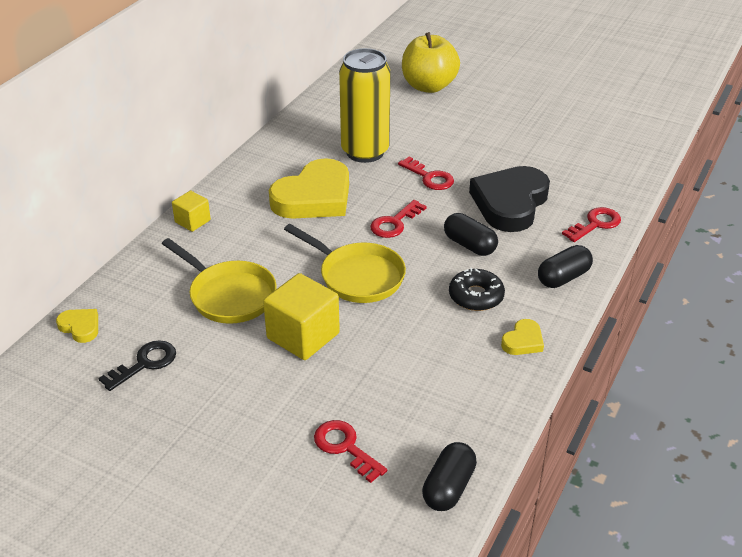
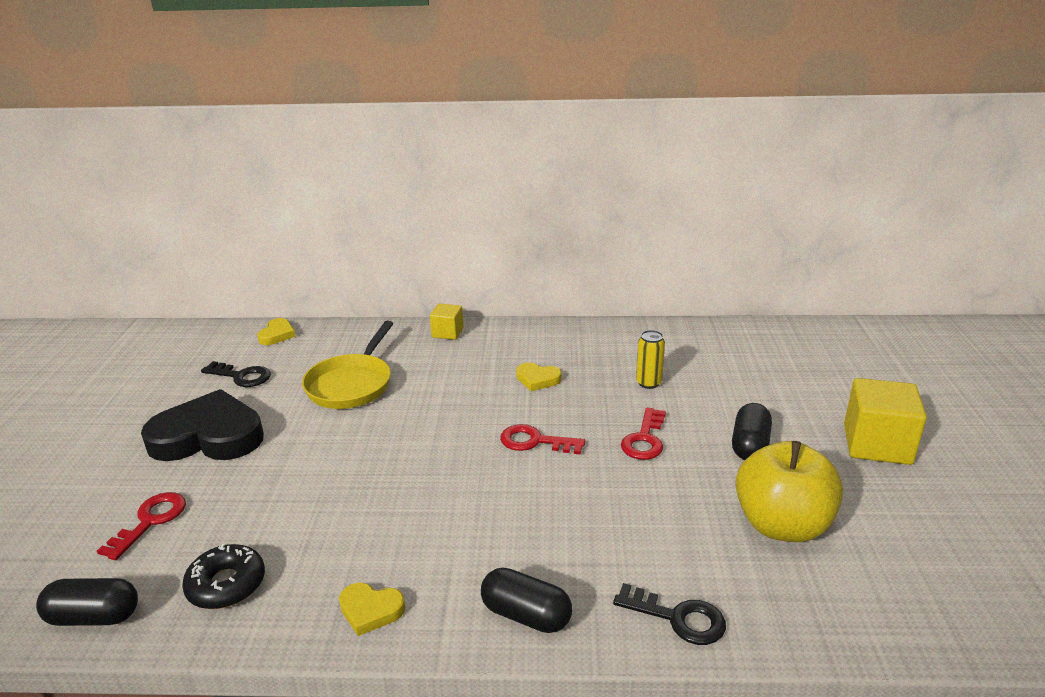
camera: 65 degrees right, 10 degrees down
(303, 336) = (311, 443): yellow cube -> yellow cube (877, 444)
(314, 197) = (537, 379): yellow heart -> yellow heart, size x0.44
(357, 276) = (423, 446): yellow pan -> none
(365, 152) = (648, 383): yellow can -> yellow can, size x0.43
(428, 86) = (833, 383): yellow apple -> yellow apple (782, 525)
(469, 245) = (535, 509): black capsule -> black capsule (750, 445)
(476, 296) = (438, 543): black donut -> black donut (226, 585)
(510, 203) = (652, 518): black heart -> black heart (208, 436)
(595, 224) = (678, 618): red key -> black key

